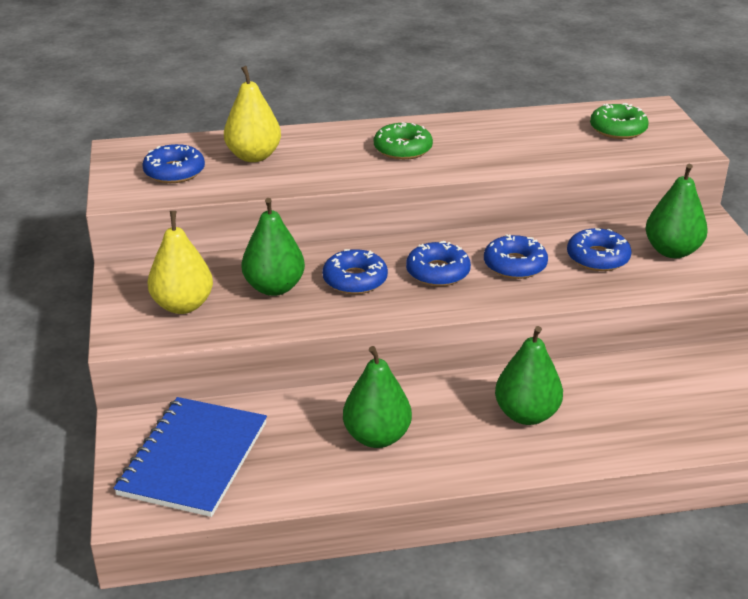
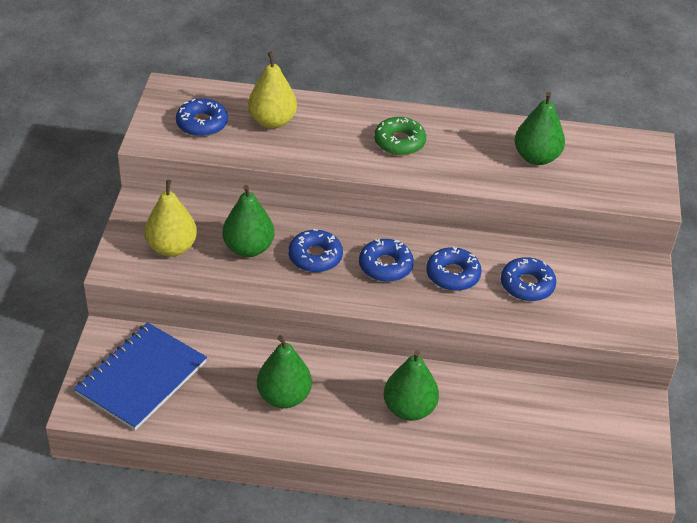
camera: 15 degrees right, 10 degrees up
(618, 129) = (600, 163): green donut -> none
(672, 251) = (595, 294): green pear -> green pear (536, 157)

